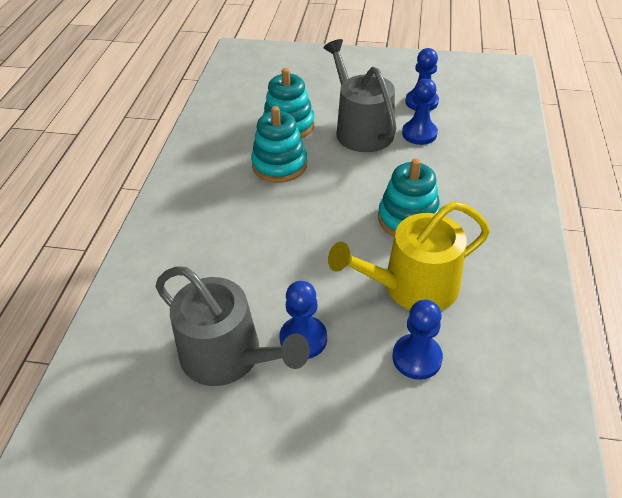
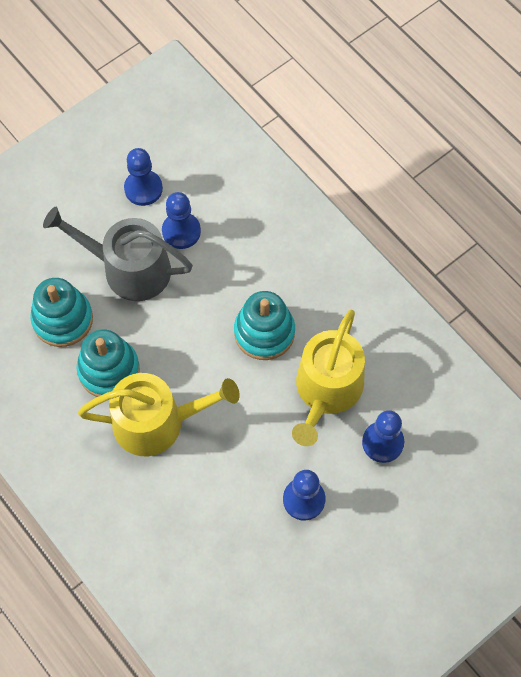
camera: 50 degrees left, 20 degrees up
(229, 356) = (274, 559): grey watering can -> none
(269, 211) = (157, 422): none -> yellow watering can

